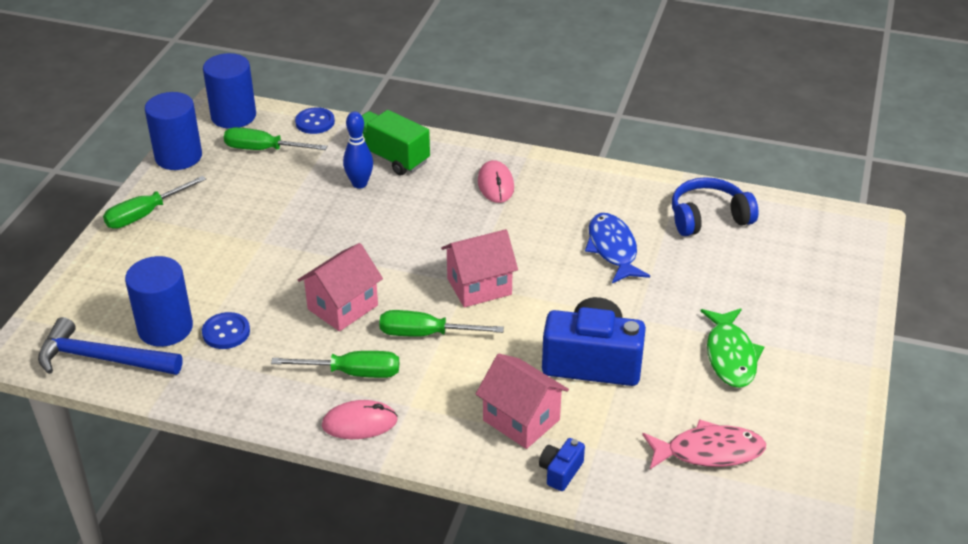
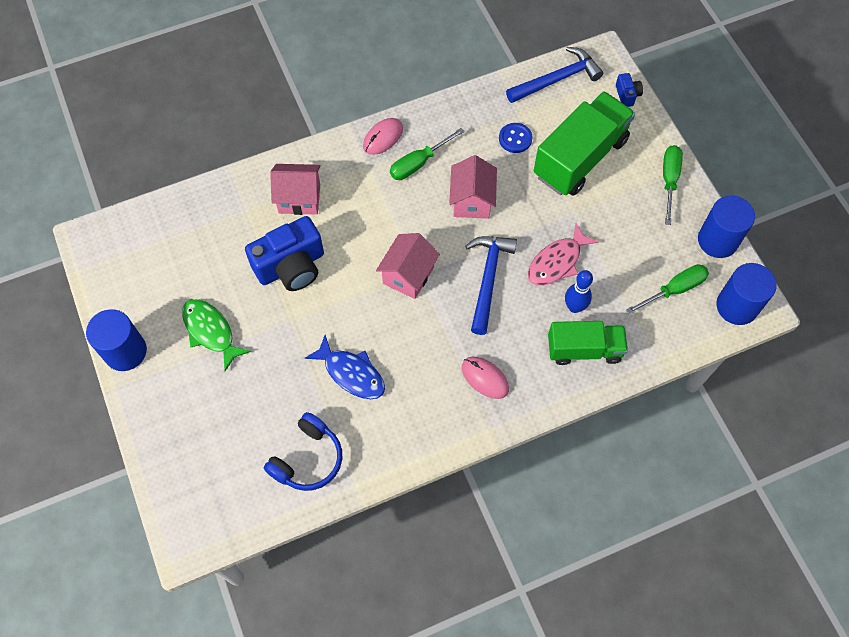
camera: 140 degrees right, 25 degrees up
(165, 328) = (550, 118): blue cylinder -> blue cylinder (125, 351)
(191, 277) = (580, 158): none -> green truck
(315, 122) = (676, 345): blue button -> none
(408, 242) = (488, 279): none -> blue hammer
(425, 334) = (405, 216): green screwdriver -> none
(560, 471) = (253, 182): blue camera -> blue camera (627, 95)
(709, 451) = (180, 250): pink fish -> pink fish (557, 262)

